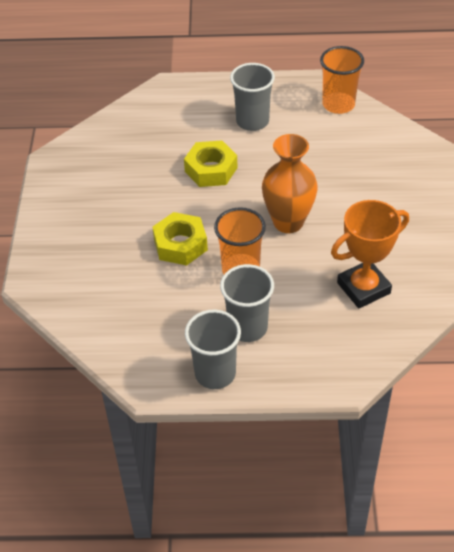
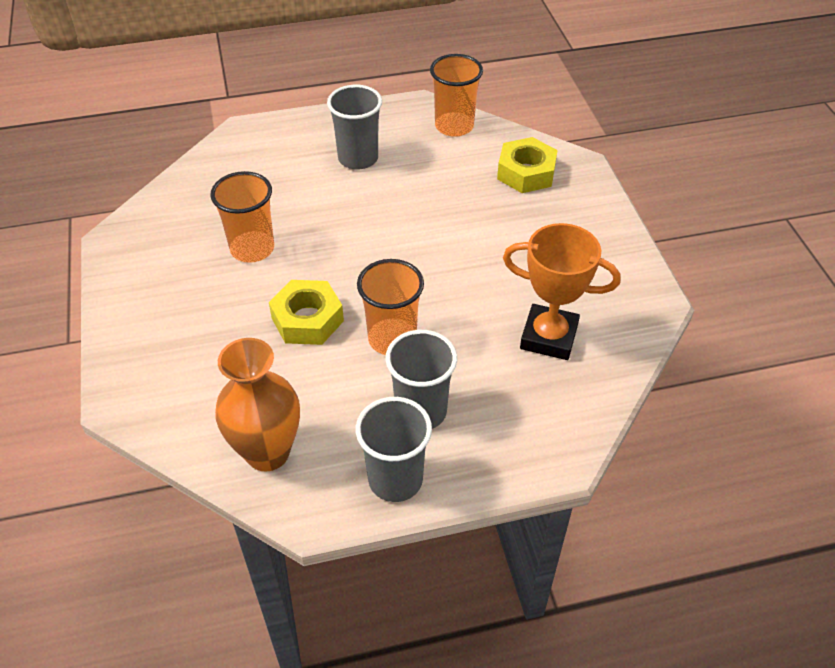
camera: 15 degrees left, 0 degrees up
(152, 183) = (252, 249): none -> orange cup
(211, 169) = (322, 222): yellow nut -> yellow nut (526, 172)
(288, 222) = (434, 271): orange vase -> orange vase (267, 452)
(363, 288) = (549, 337): orange trophy -> orange trophy turned 60 degrees clockwise

